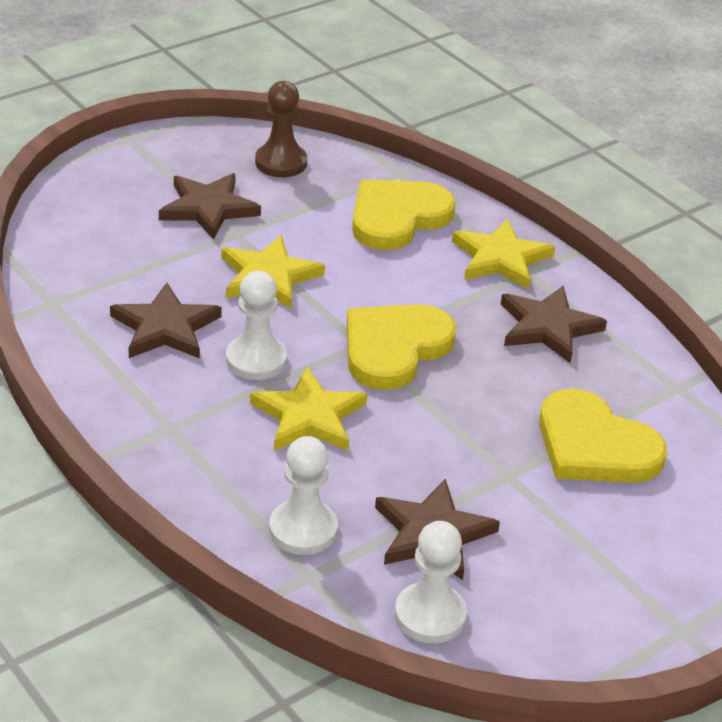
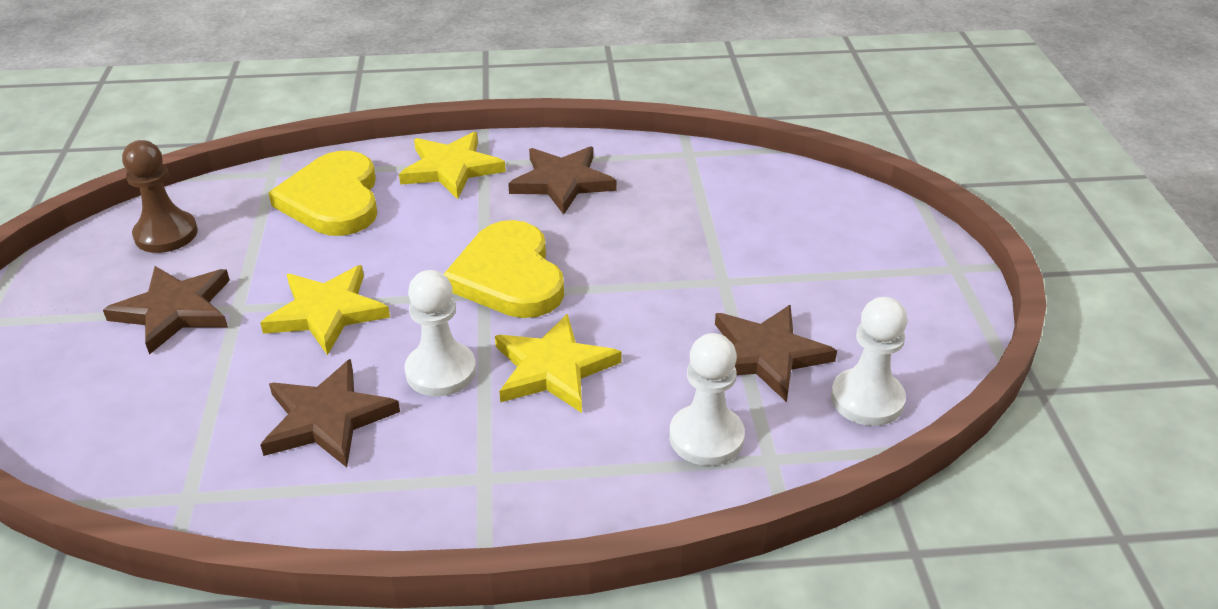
camera: 55 degrees left, 0 degrees up
(594, 446) = (724, 221): yellow heart -> none

